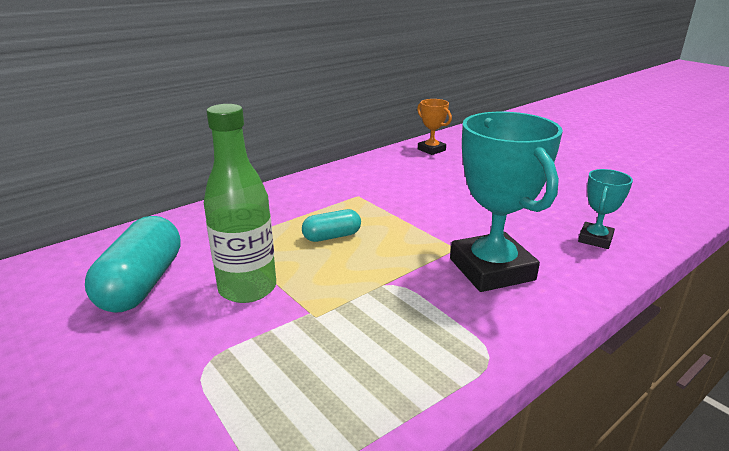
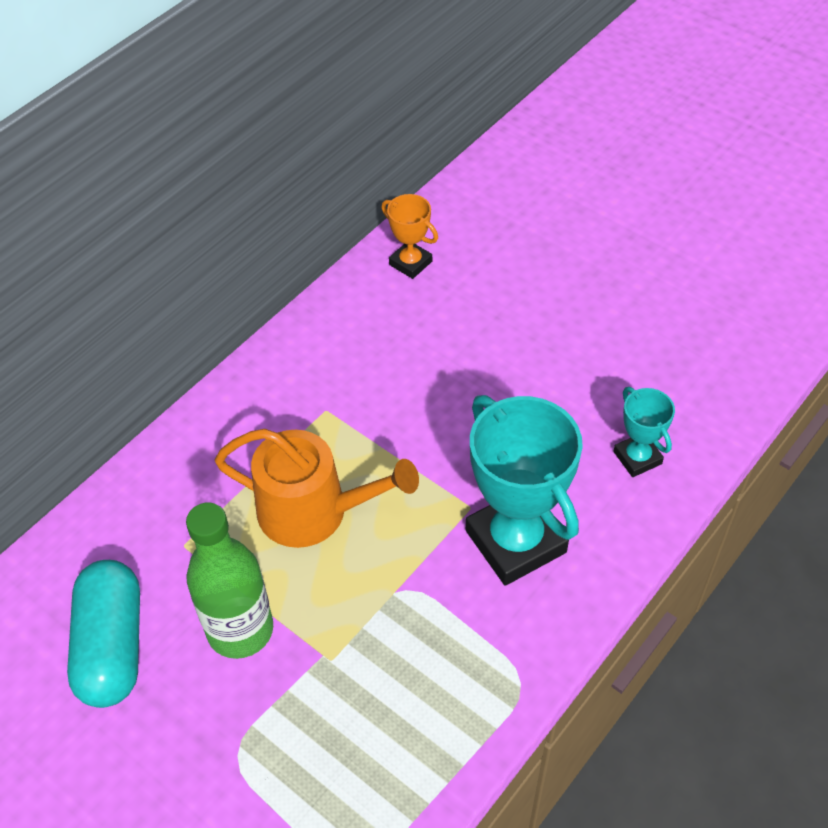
camera: 10 degrees left, 25 degrees up
(332, 236) = (313, 511): turquoise capsule -> orange watering can
(595, 239) = (637, 458): turquoise trophy -> turquoise trophy turned 45 degrees counterclockwise

